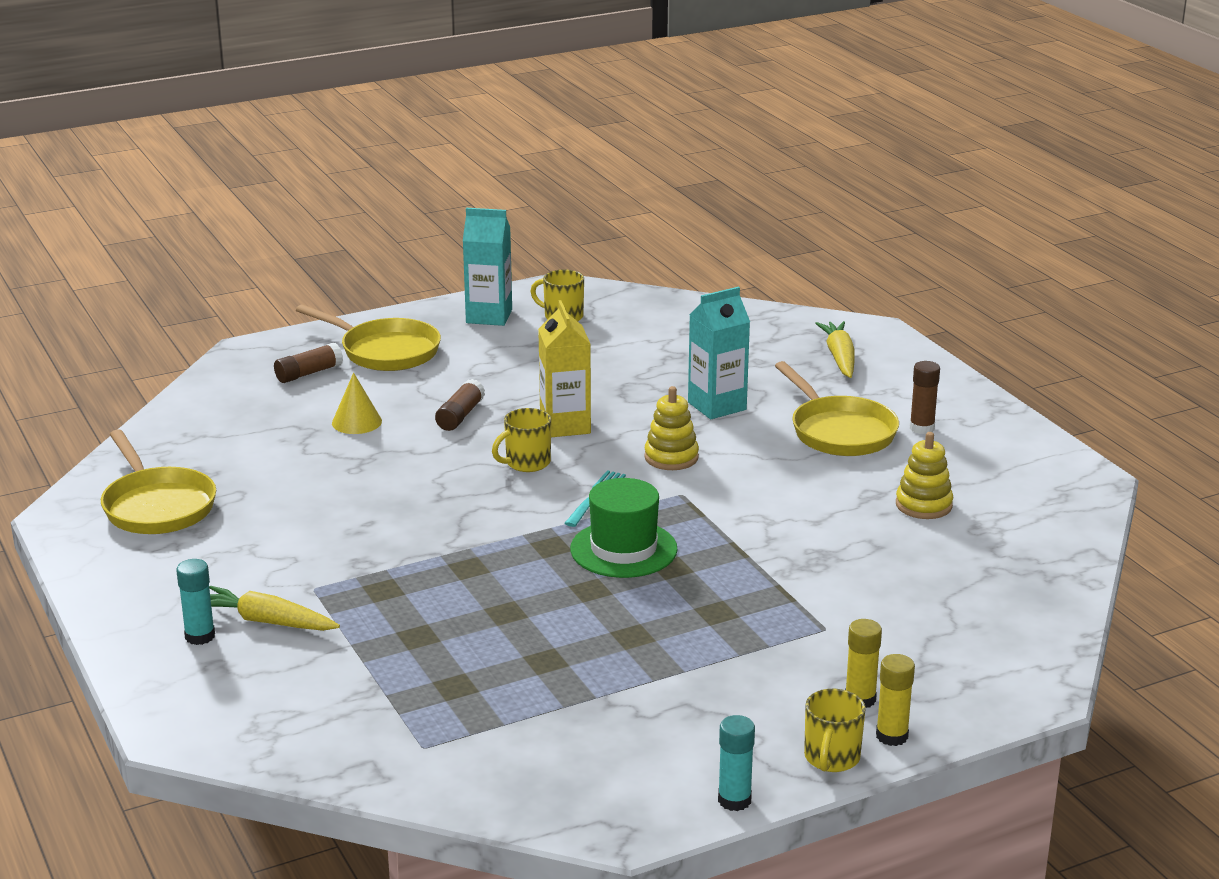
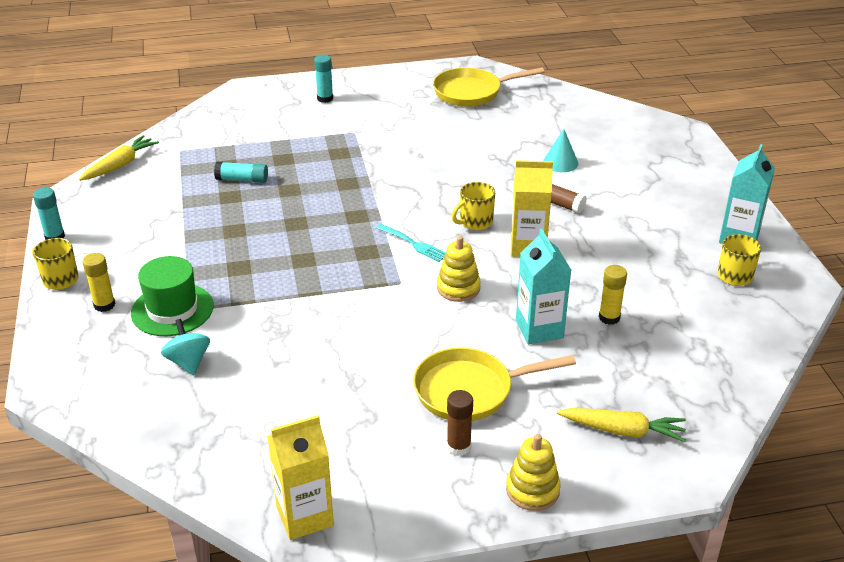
camera: 105 degrees right, 10 degrees up
(266, 621) = (327, 117): yellow carrot -> yellow carrot (120, 165)
(308, 373) = (642, 150): brown glue stick -> none
(356, 422) = (560, 162): yellow cone -> turquoise cone
(385, 351) = (675, 183): yellow pan -> none
(493, 661) = (242, 179): none -> turquoise glue stick
(527, 463) = (475, 222): yellow mug -> yellow mug turned 105 degrees counterclockwise
(623, 549) = (337, 244): green hat -> green hat (172, 309)
(892, 736) = (59, 308): yellow glue stick -> yellow glue stick (609, 317)
(919, 604) = (188, 362): none -> turquoise spinning top
(923, 505) = (323, 406): yellow stacking toy -> yellow stacking toy (532, 490)
(1072, 488) = (305, 516): none -> yellow carton

